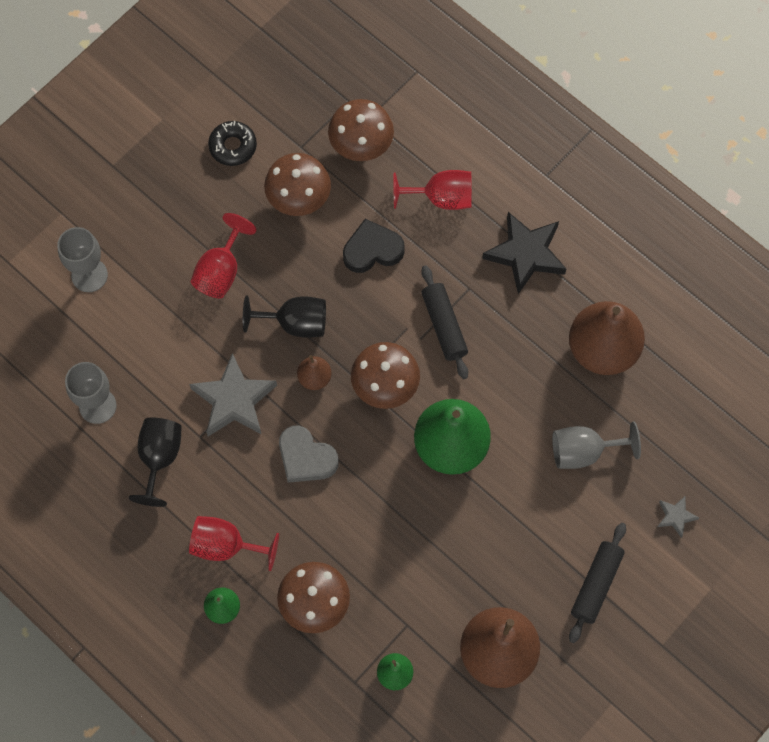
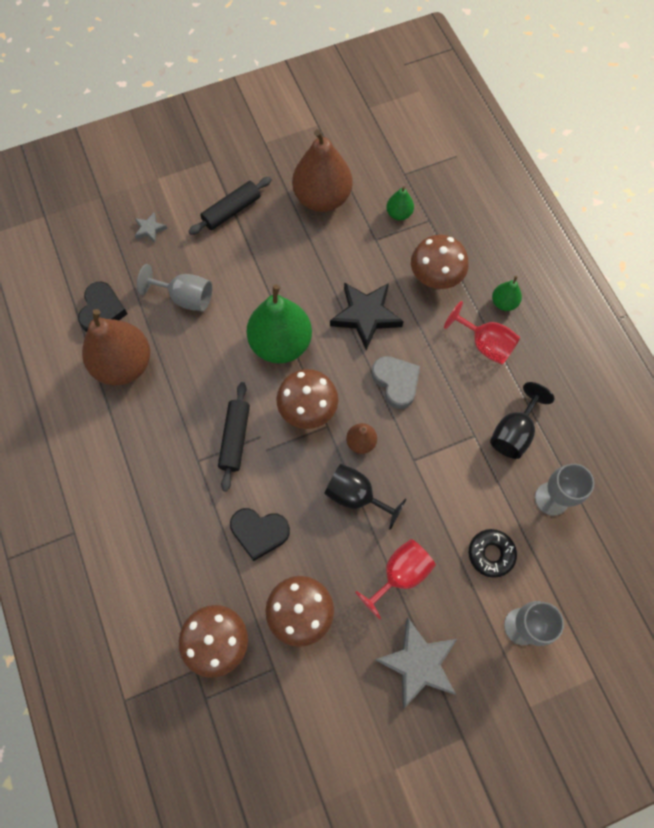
camera: 155 degrees left, 0 degrees up
(233, 146) = (337, 701): black donut -> black donut (491, 554)
(234, 400) = (435, 453): grey star -> grey star (418, 663)
(441, 198) = (174, 554): red goblet -> none
(526, 254) = (134, 469): black star -> black star (366, 316)
(664, 396) = (102, 311): none -> black heart

